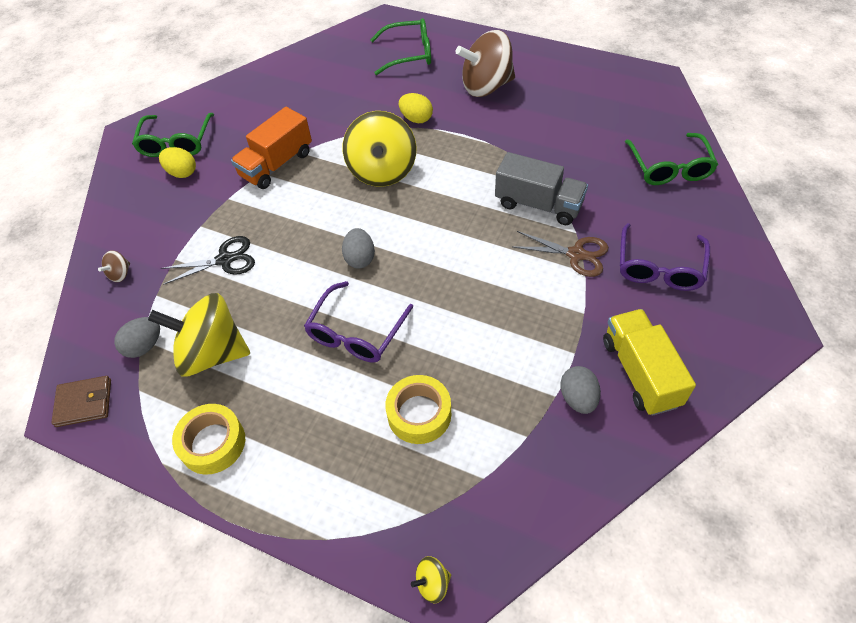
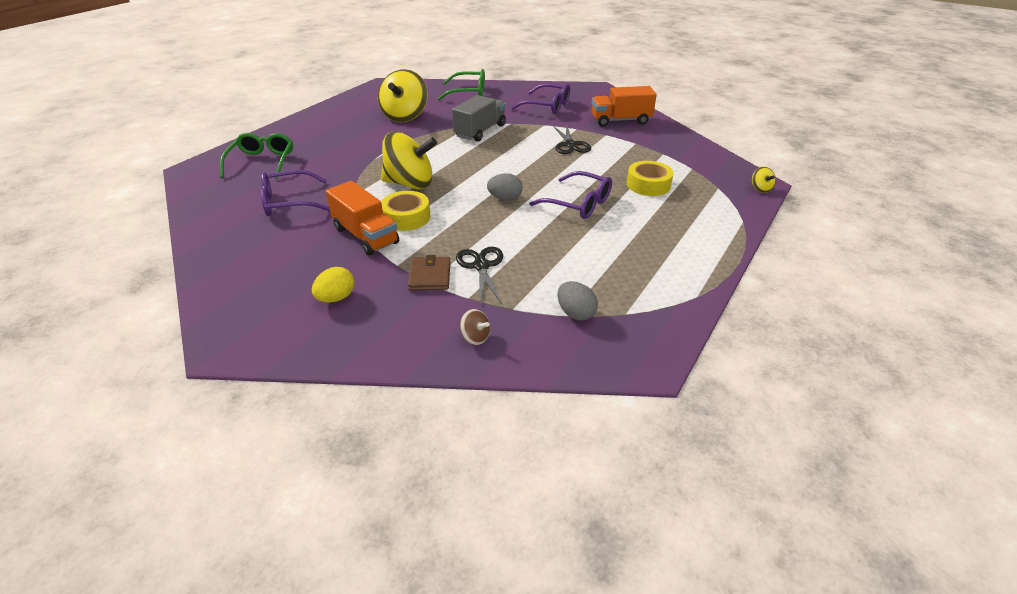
camera: 85 degrees left, 15 degrees down
(84, 403) = (639, 350): brown wallet -> brown wallet (430, 276)
(176, 142) = (278, 304): green glasses -> none
(212, 353) = (589, 272): yellow spinning top -> yellow spinning top (405, 116)
(213, 443) = (677, 270): yellow tape -> yellow tape (406, 217)
(333, 97) = (289, 202): none -> purple glasses
(416, 119) = (355, 165): yellow egg -> none
(486, 86) = (340, 135): brown spinning top -> none
(524, 310) = (570, 145): none -> black scissors
(576, 254) = (529, 125): brown scissors -> none
(578, 398) = (637, 138): grey egg -> none
(640, 372) = (620, 120): yellow truck -> orange truck

